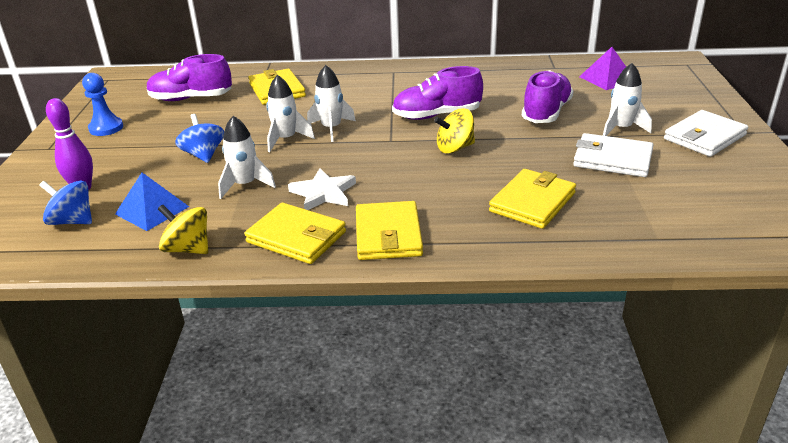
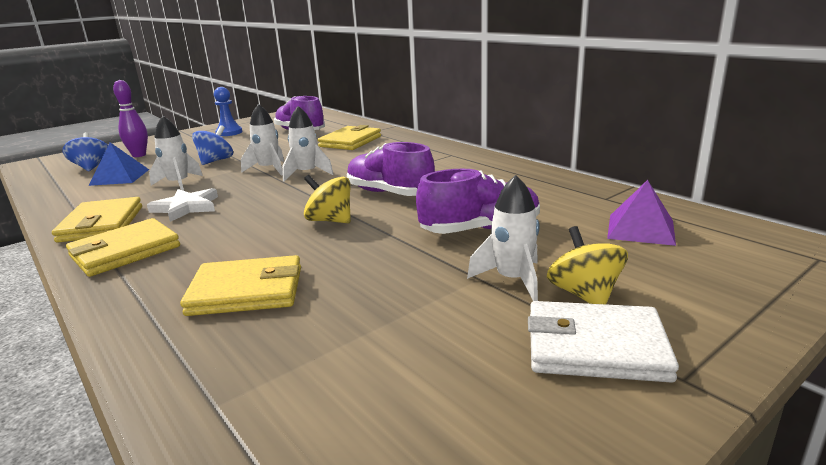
camera: 50 degrees right, 10 degrees down
(188, 249) = (67, 202): yellow spinning top -> yellow spinning top (584, 294)
(612, 159) = (415, 301): white wallet -> none

